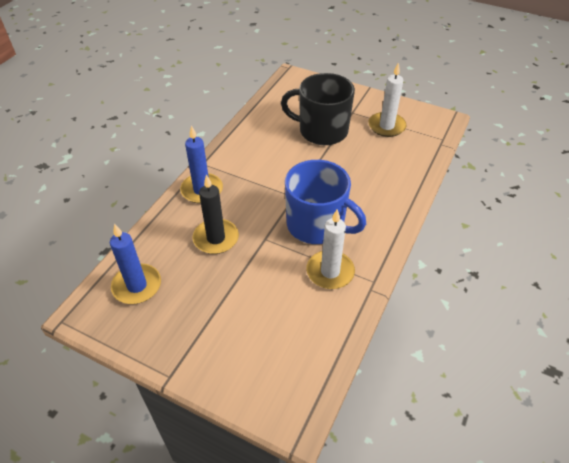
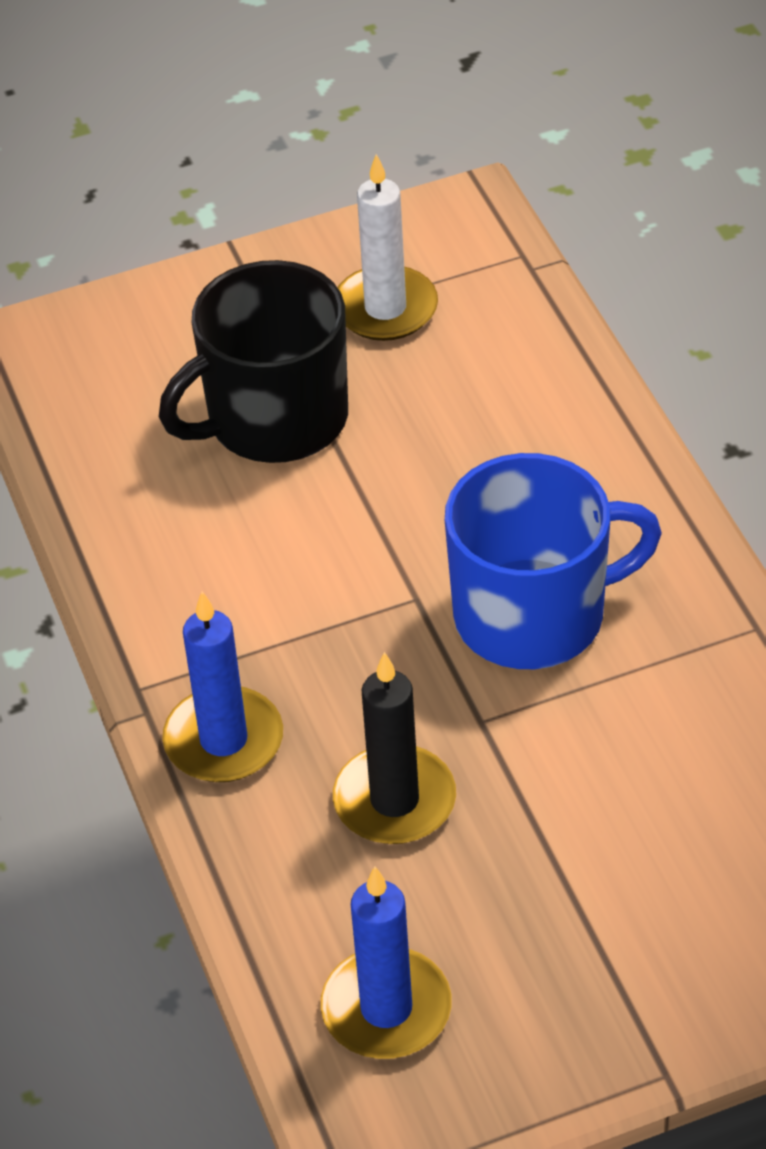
camera: 45 degrees left, 0 degrees up
(330, 272) = (669, 675): white candle -> none

